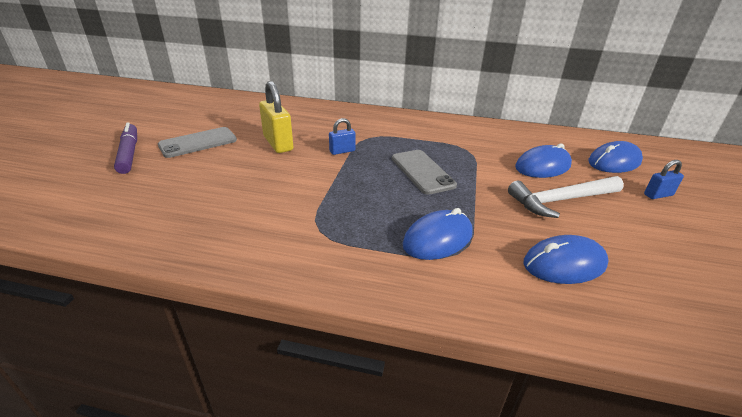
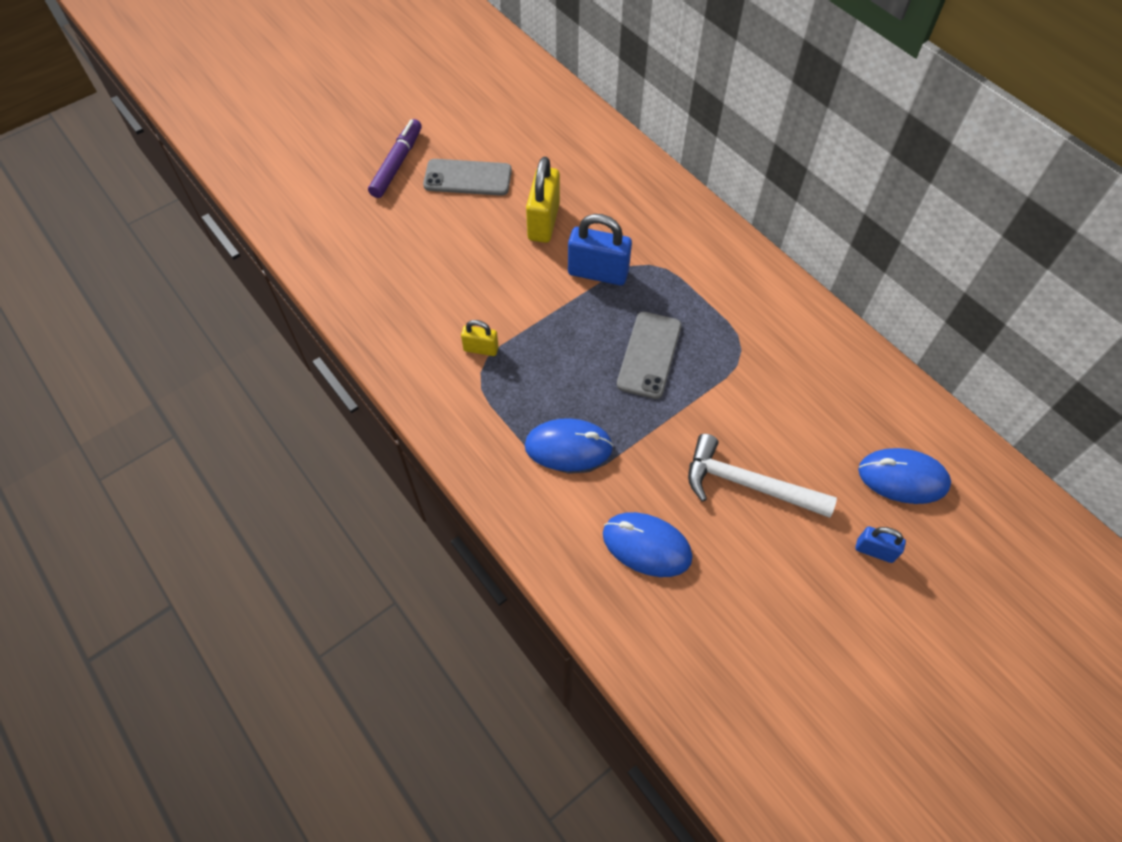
camera: 40 degrees right, 25 degrees up
(304, 217) = (481, 349): none -> yellow padlock
(342, 151) = (598, 273): blue padlock -> blue padlock, size x1.83
(542, 166) = (797, 429): blue mouse -> none

